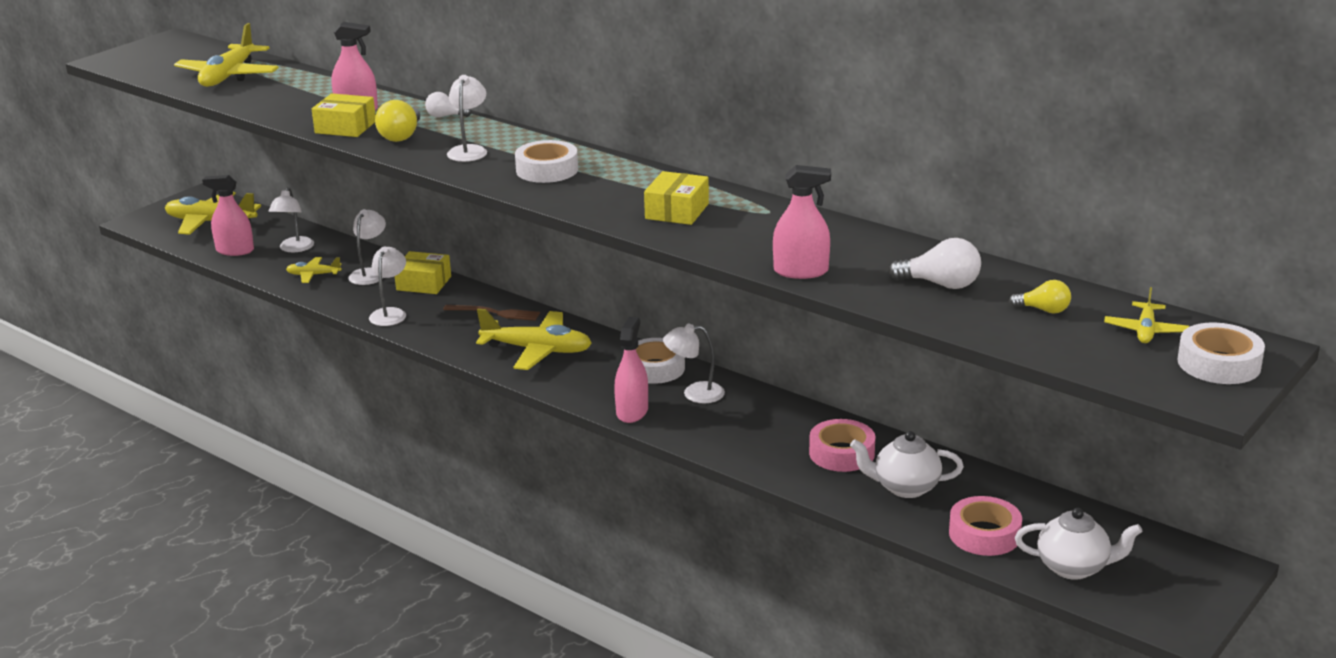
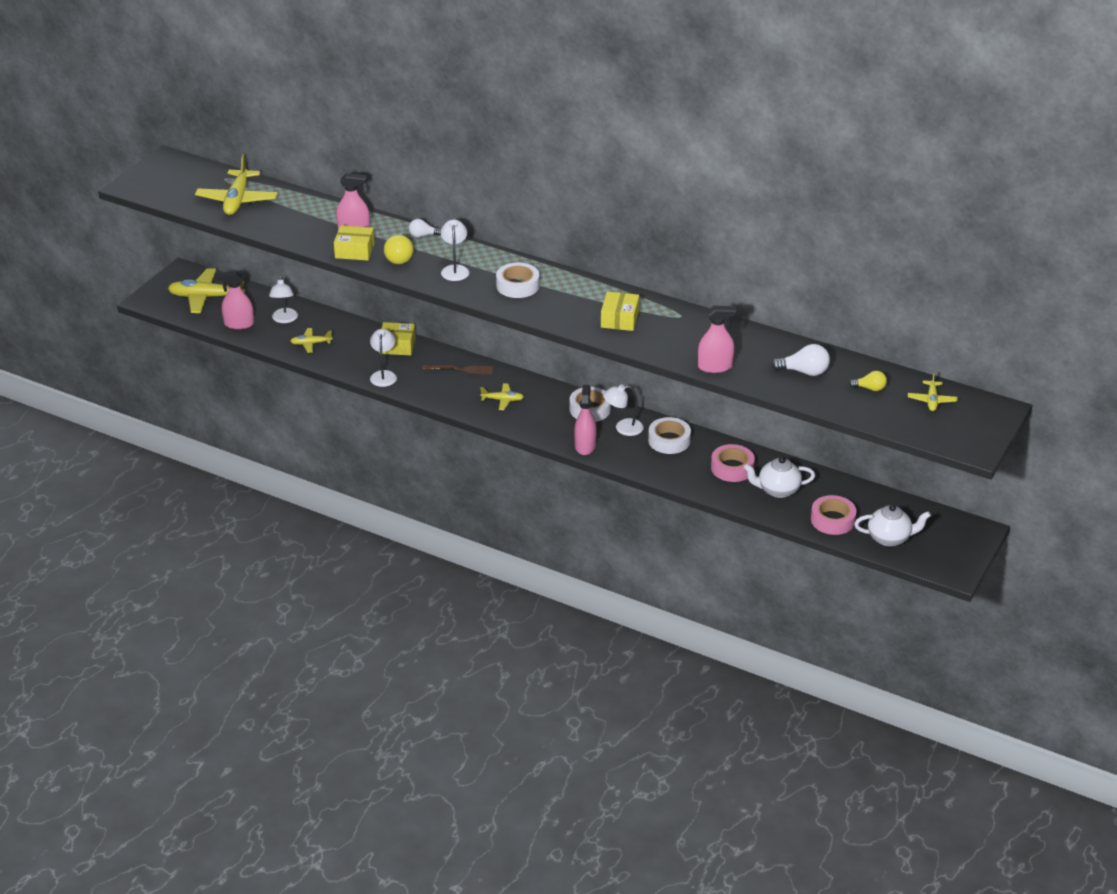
camera: 10 degrees left, 10 degrees up
(369, 273) = (353, 339): white lamp -> none
(537, 350) = (502, 400): yellow plane -> yellow plane, size x0.52
(1219, 363) = (976, 422): white tape -> white tape (669, 440)

